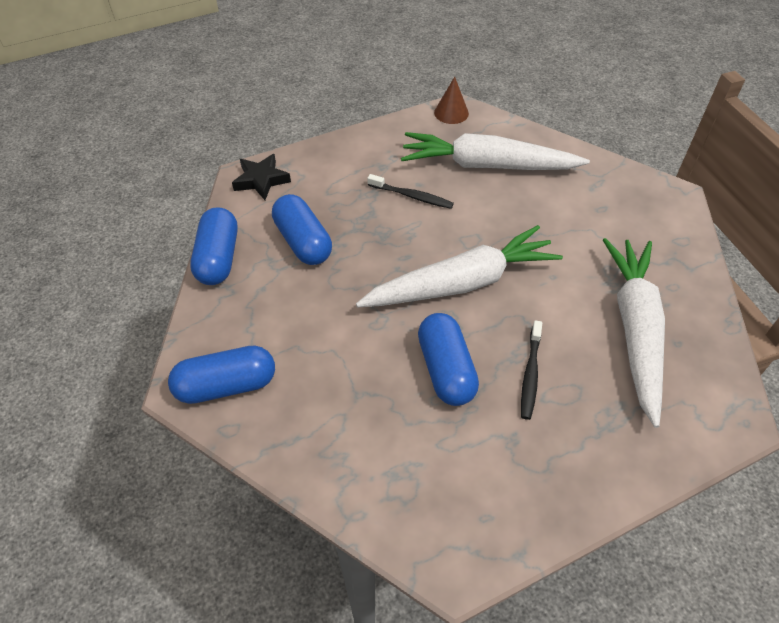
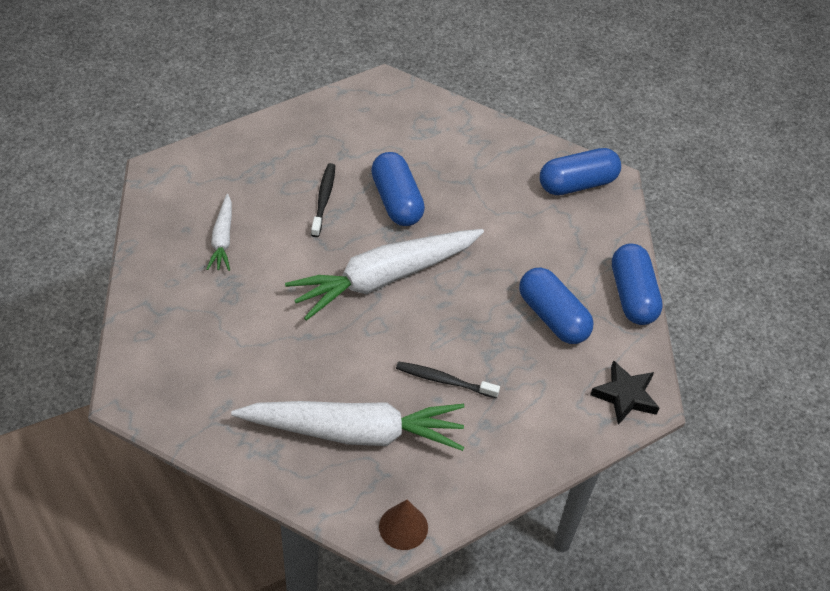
camera: 170 degrees right, 0 degrees up
(634, 330) = (222, 239): white carrot -> white carrot, size x0.47

